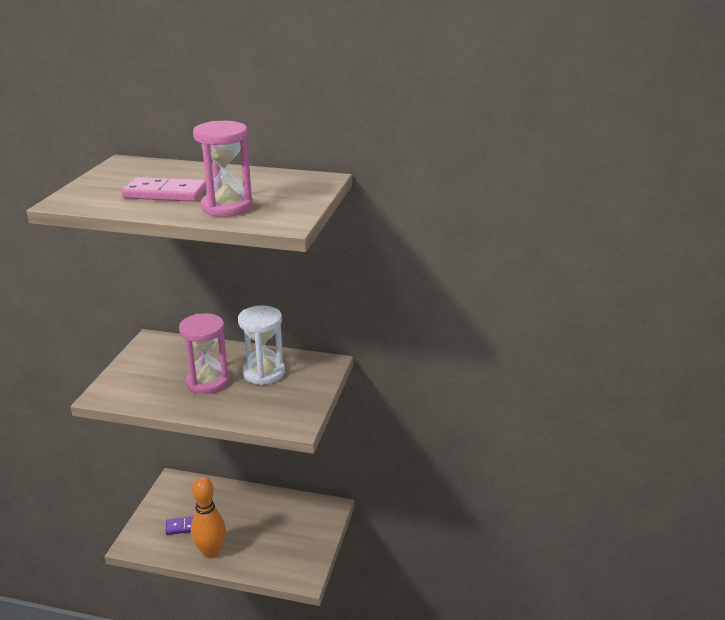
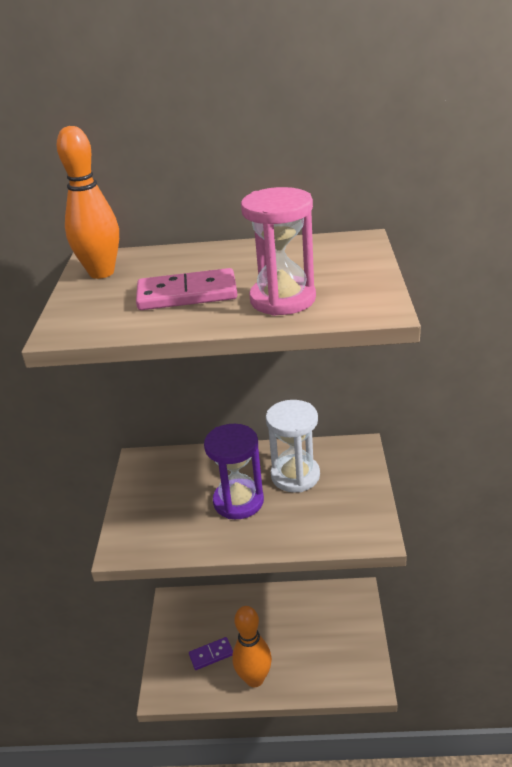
camera: 10 degrees left, 5 degrees up
(120, 171) = (101, 273): none -> orange bowling pin
(208, 382) = (238, 501): pink hourglass -> purple hourglass

